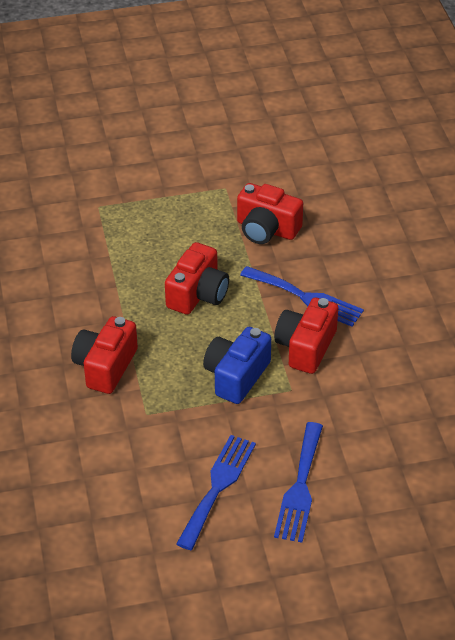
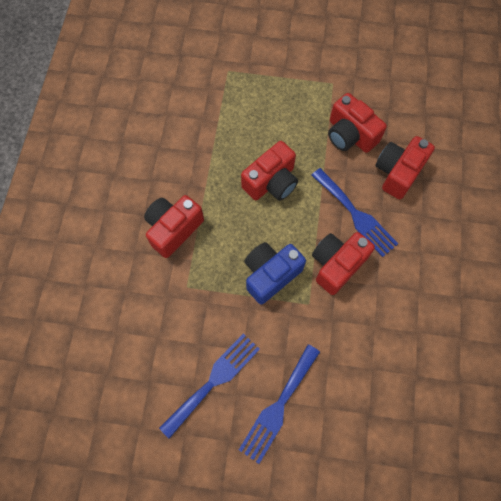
camera: 20 degrees right, 25 degrees up
(335, 248) = (398, 172): none -> red camera

